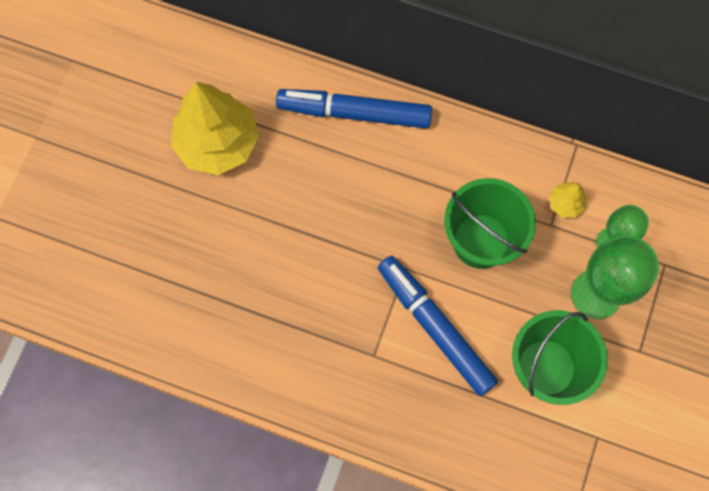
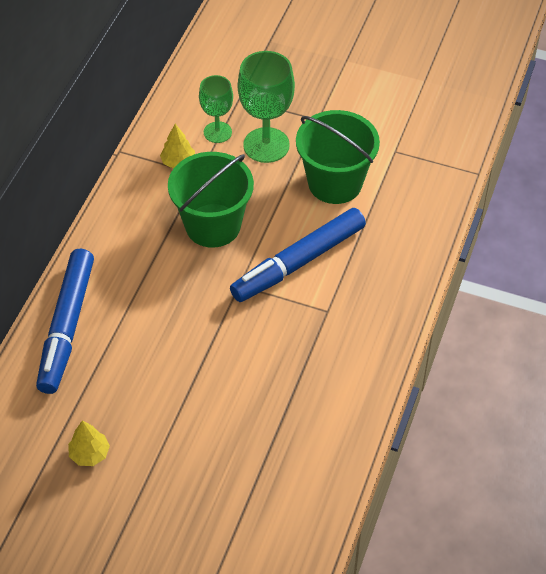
camera: 90 degrees left, 20 degrees down
(218, 143) = (90, 454): yellow tree -> yellow tree, size x0.43

